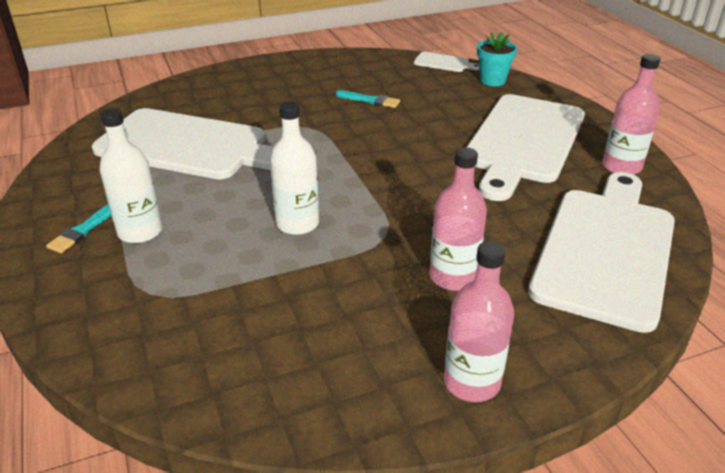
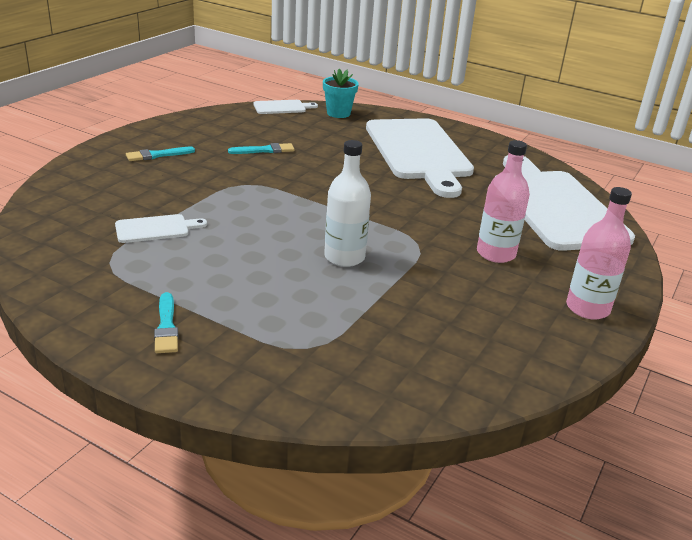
camera: 40 degrees left, 5 degrees down
(140, 232) = (223, 309): white bottle -> none
(188, 145) = (155, 229): white cutting board -> white cutting board, size x0.41
(276, 82) = (157, 155): none -> turquoise brush
(621, 167) = (498, 153): pink bottle -> none

